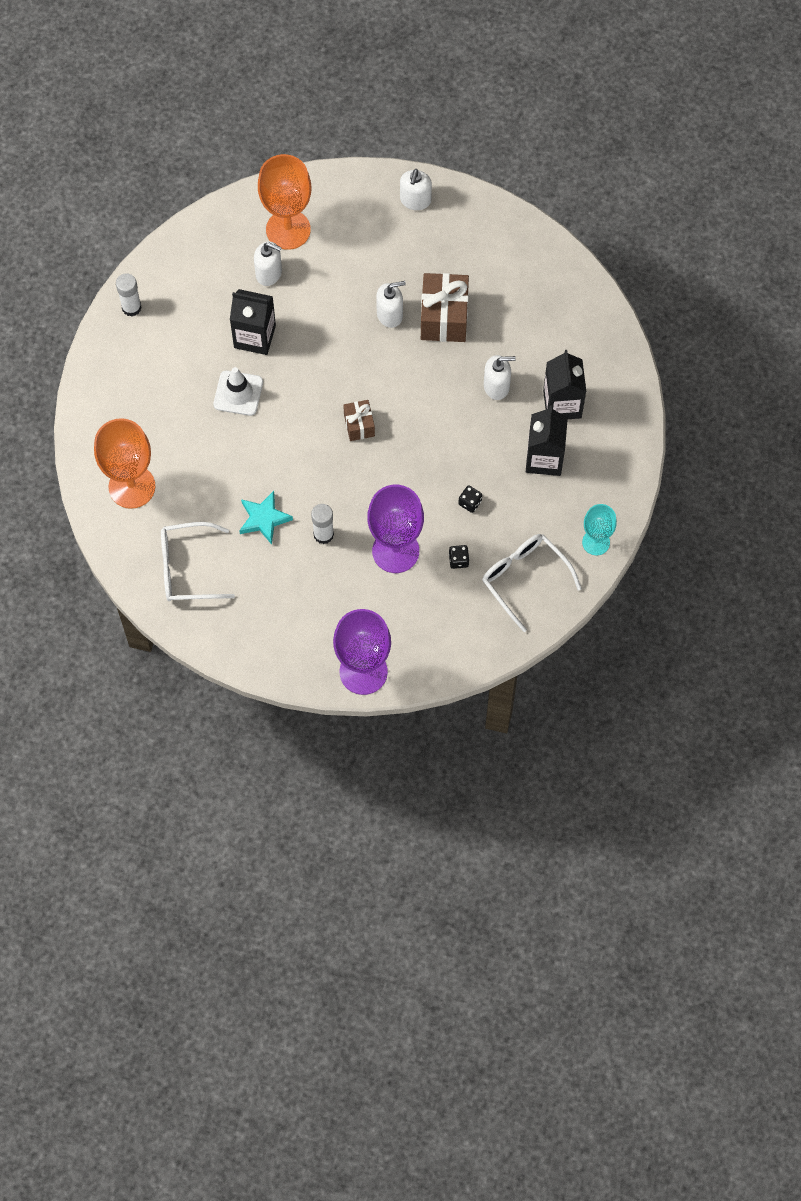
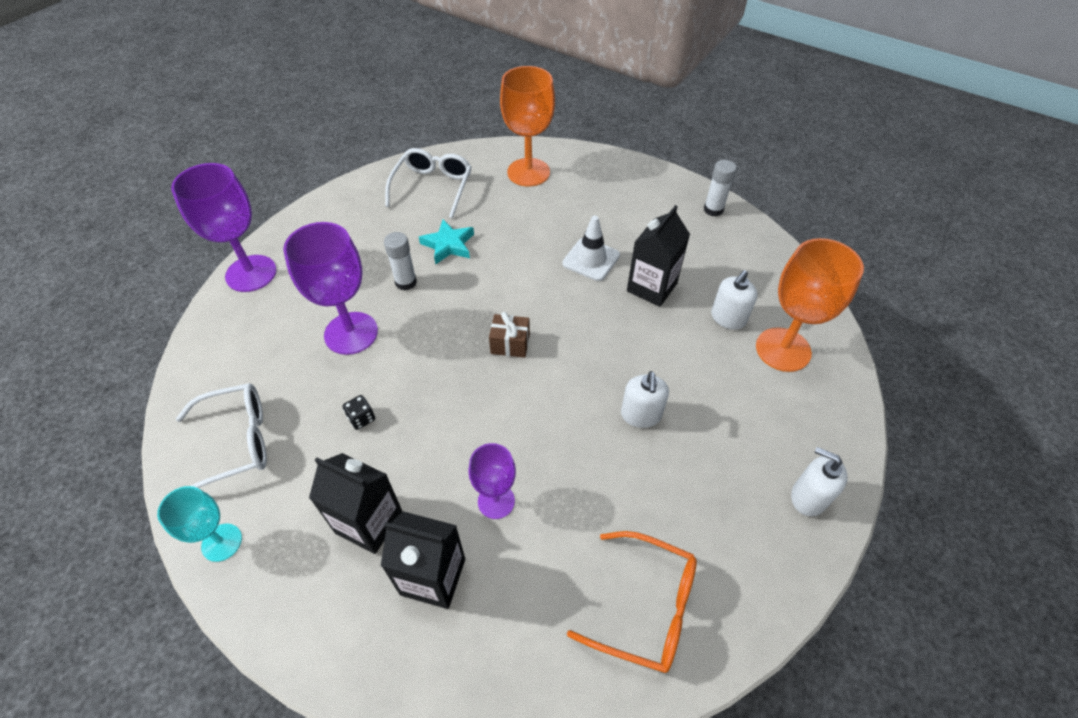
camera: 110 degrees right, 15 degrees down
(444, 317) = (618, 473): brown gift -> none
(458, 560) = (303, 385): black dice -> none
(496, 386) = (496, 501): white soap dispenser -> purple goblet
(529, 279) = (646, 607): none -> orange glasses

